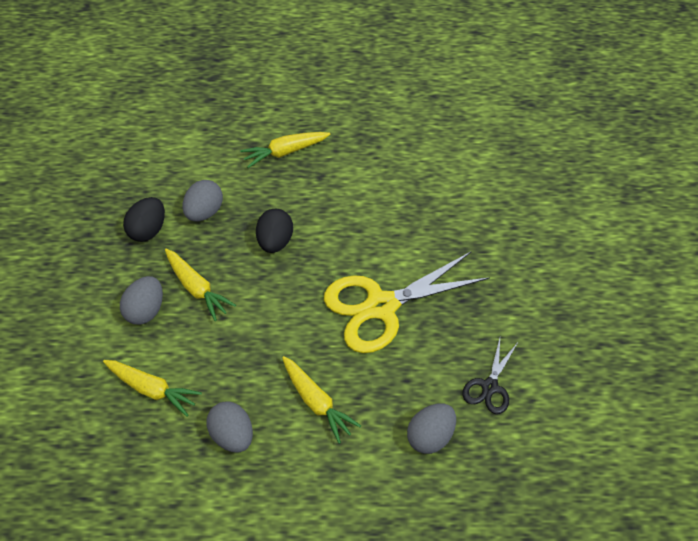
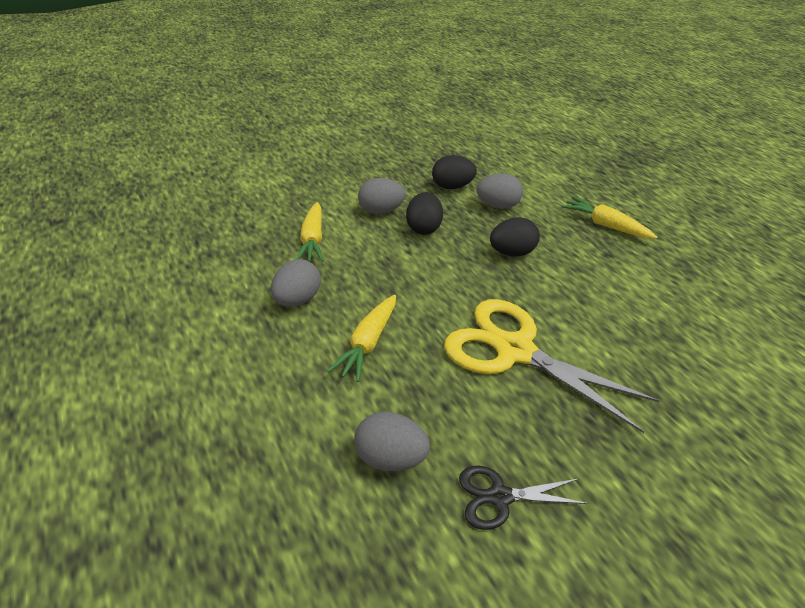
camera: 60 degrees right, 15 degrees down
(197, 288) = (423, 228): yellow carrot -> black egg

